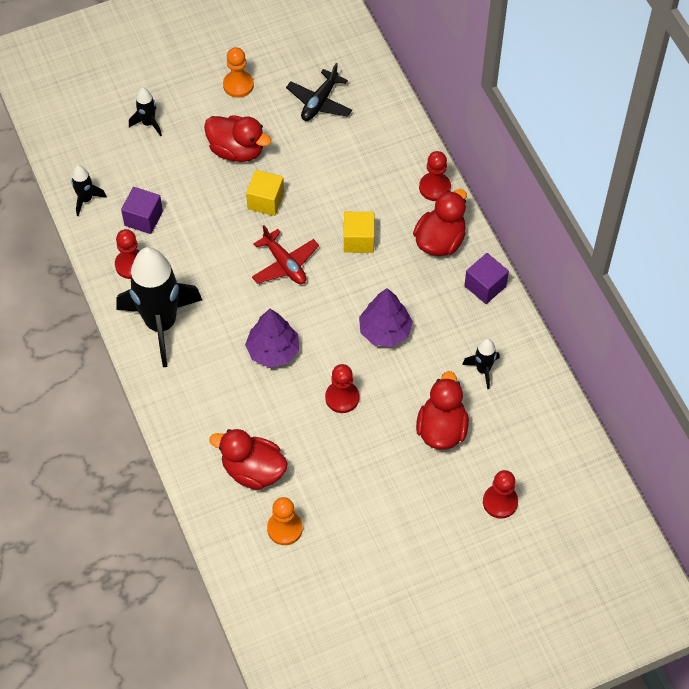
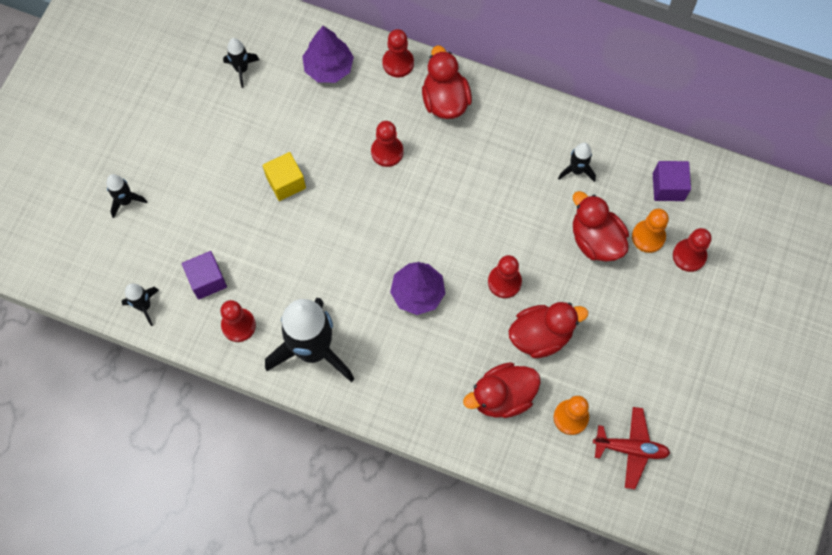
camera: 45 degrees left, 10 degrees up
(237, 150) = (220, 162): red duck -> red duck (541, 336)
(238, 85) = (163, 109): orange pawn -> orange pawn (648, 237)
(285, 264) = (354, 219): red plane -> red plane (630, 449)
(319, 102) = (242, 69): black plane -> black rocket
(358, 240) = (387, 152): yellow cube -> red pawn
(385, 331) = (480, 203): purple tree -> purple tree (329, 67)
(485, 286) = (512, 106): purple cube -> purple cube (668, 187)

